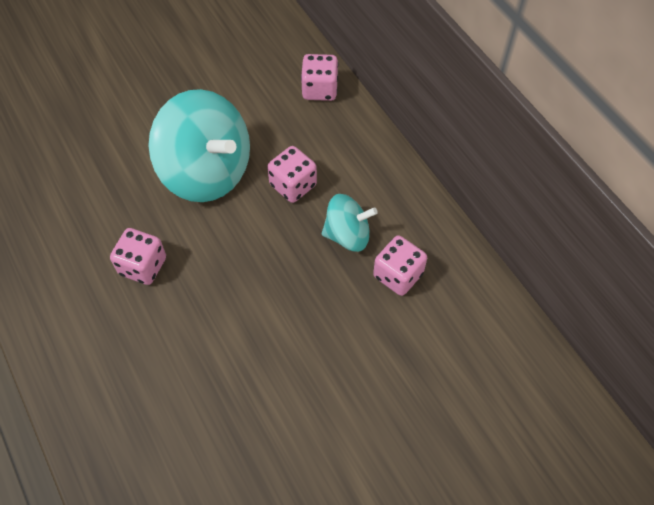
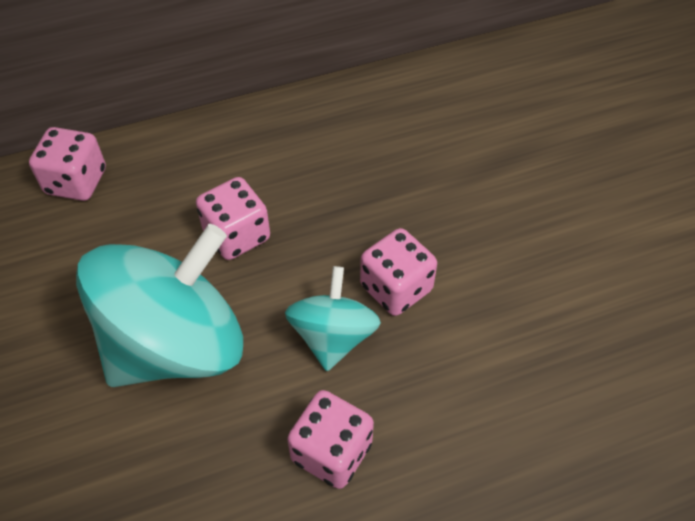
camera: 80 degrees left, 5 degrees down
(347, 235) = (334, 186): turquoise spinning top -> turquoise spinning top (333, 336)
(398, 275) = (404, 147): pink dice -> pink dice (396, 288)

